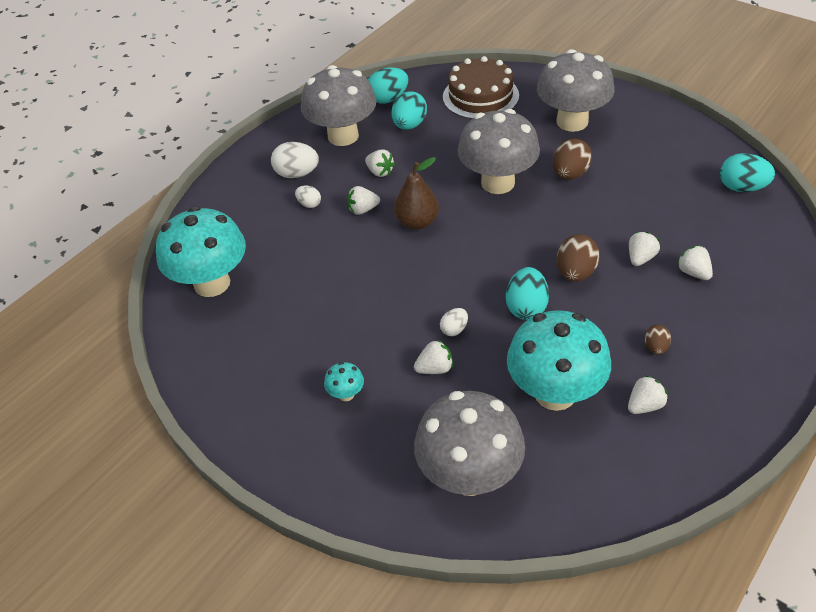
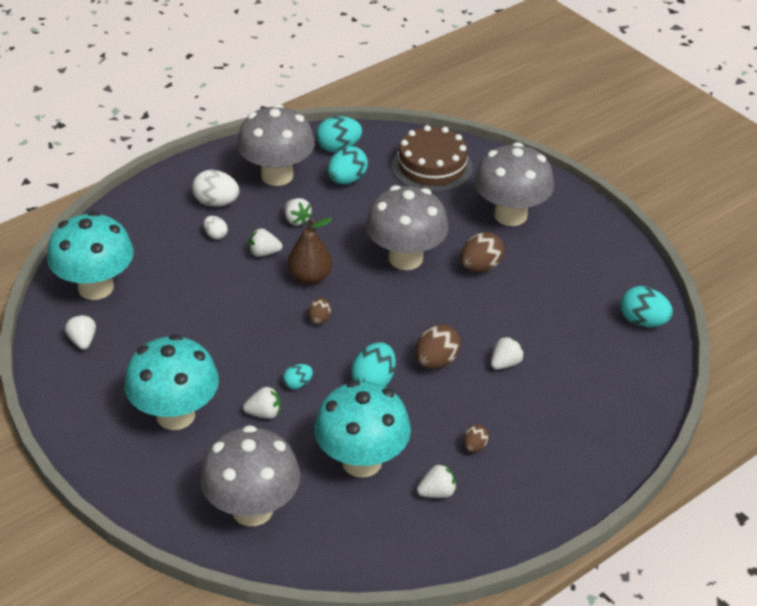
camera: 10 degrees right, 5 degrees down
(346, 394) = (175, 415): turquoise mushroom -> turquoise mushroom, size x2.46
(445, 259) = (319, 319): none -> brown egg
(454, 329) = (298, 384): white egg -> turquoise egg
(693, 272) = (548, 389): white strawberry -> white strawberry (82, 341)

